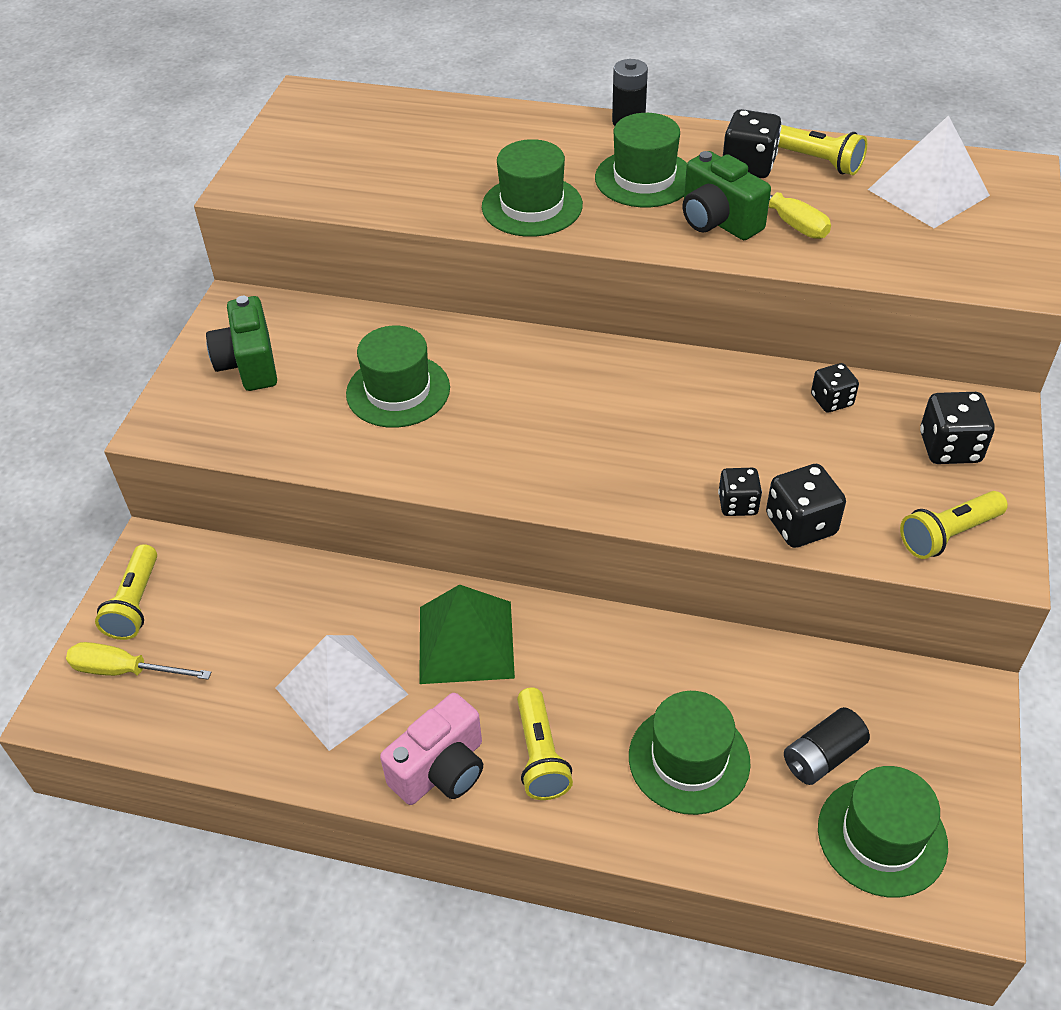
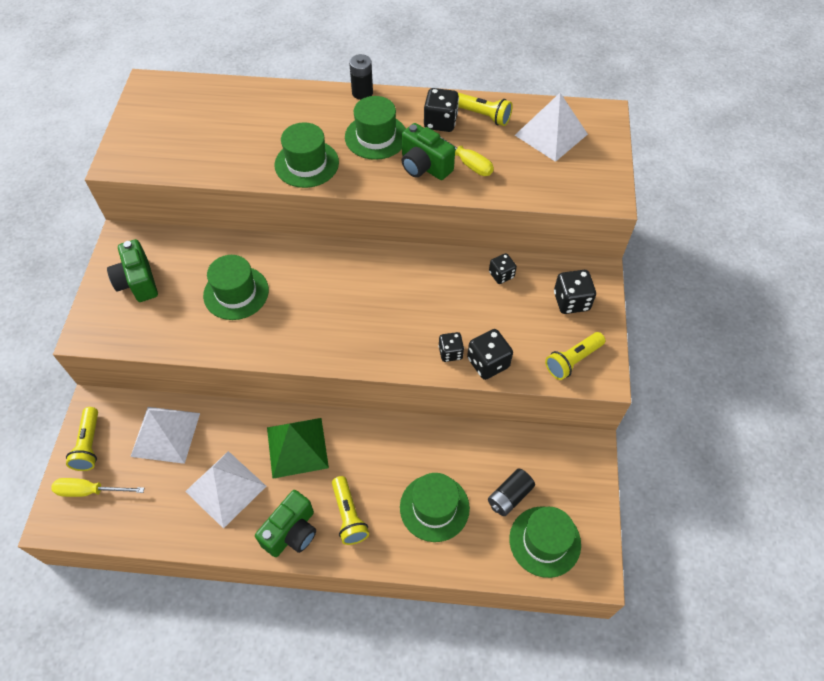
camera: 10 degrees left, 10 degrees up
(257, 601) = (165, 434): none -> white pyramid
(441, 770) = (291, 532): pink camera -> green camera

